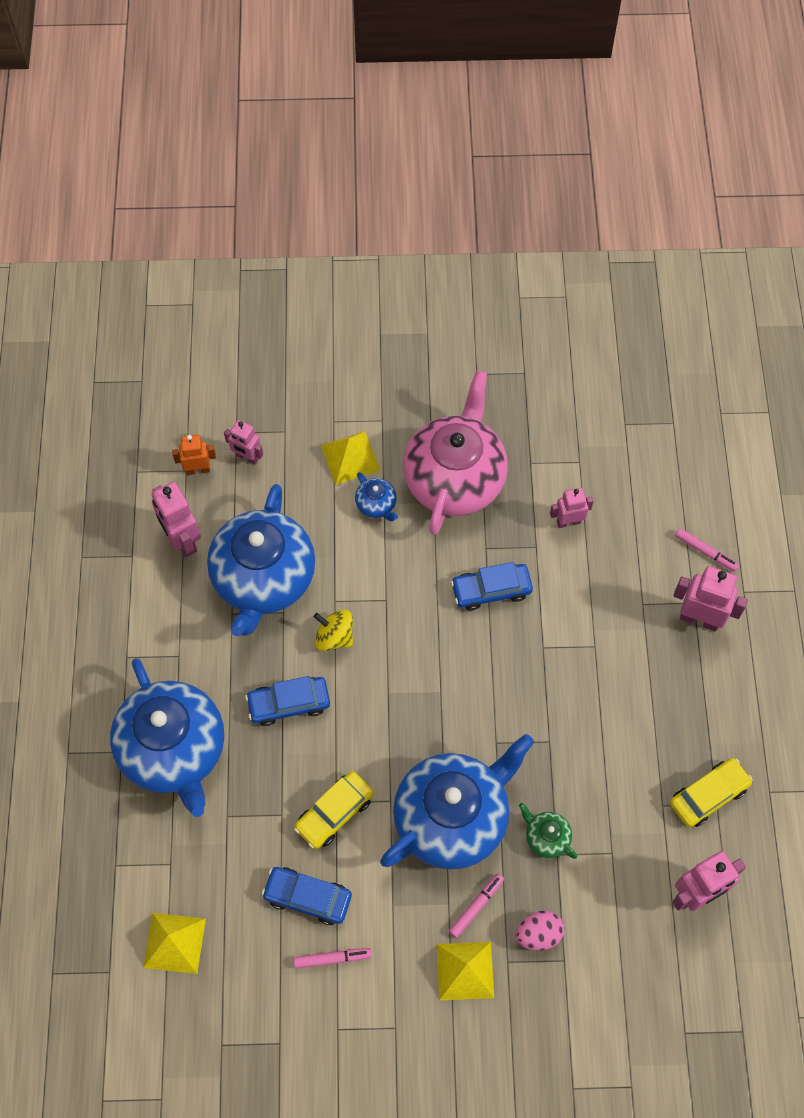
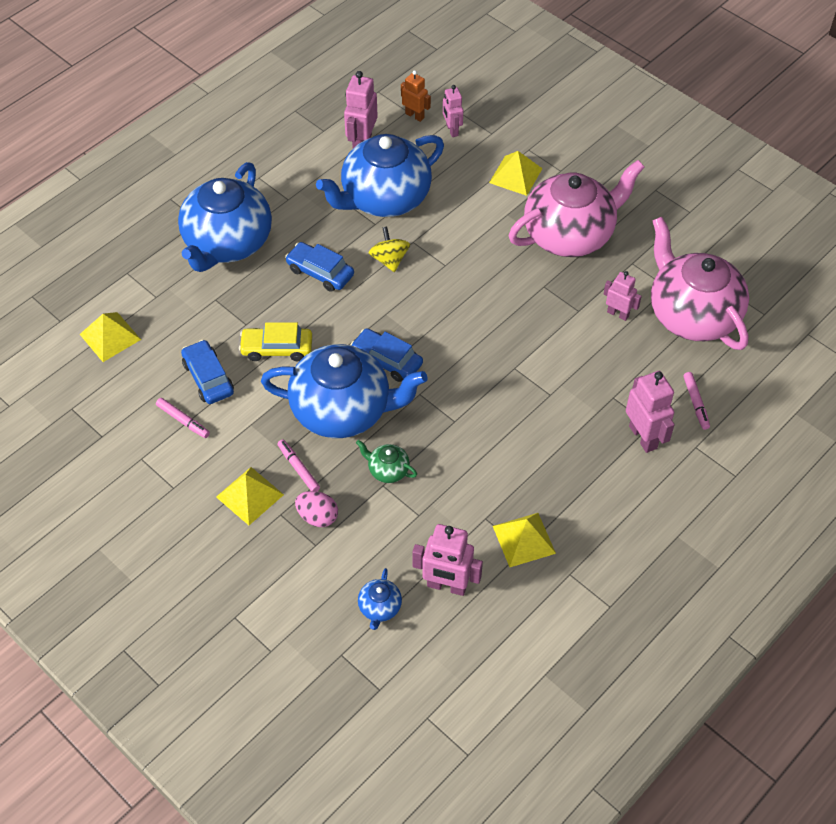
camera: 45 degrees right, 10 degrees down
(376, 505) = (501, 212): blue teapot -> blue teapot (379, 608)
(476, 906) = (298, 468): pink marker -> pink marker turned 120 degrees counterclockwise
(491, 590) = (519, 311): blue car -> blue car (387, 360)
(546, 837) = (387, 470): green teapot -> green teapot turned 60 degrees counterclockwise
(623, 472) = (692, 315): none -> pink teapot
(708, 795) = (524, 539): yellow car -> yellow pyramid

